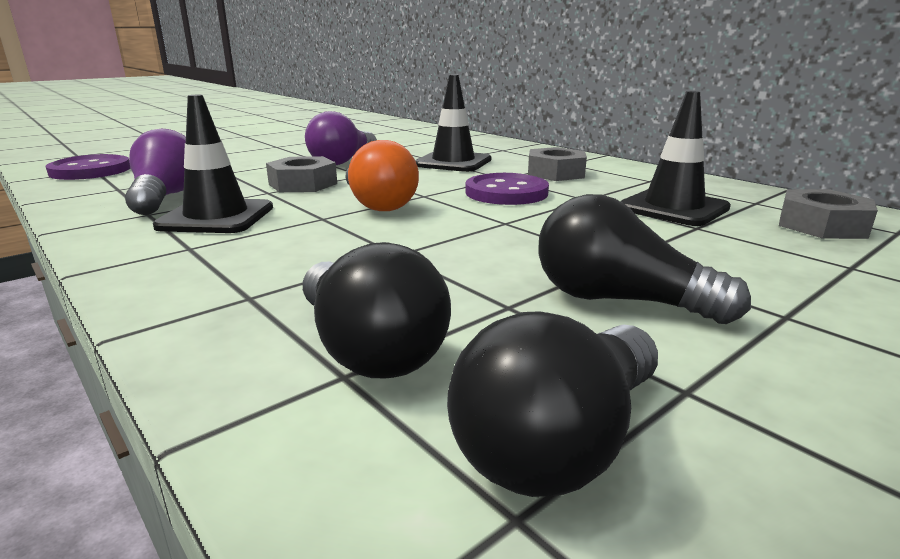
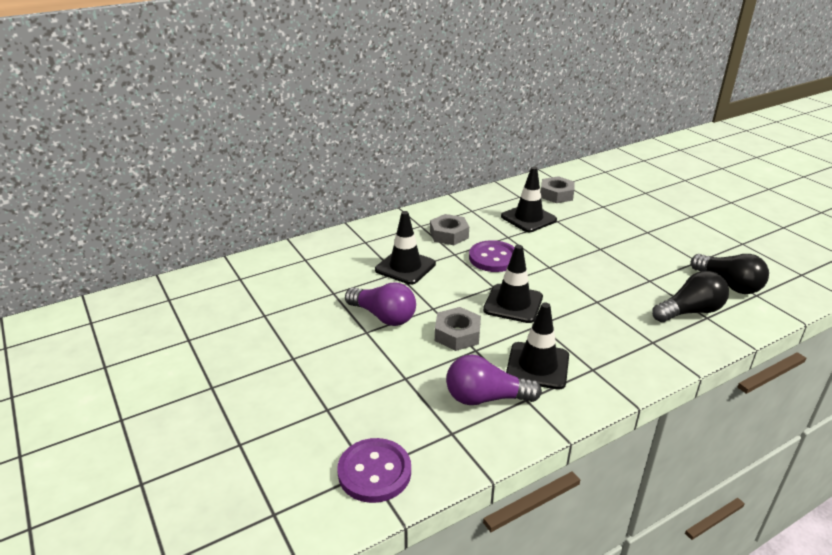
camera: 80 degrees left, 10 degrees up
(378, 204) = (513, 304): orange light bulb -> black traffic cone
(618, 300) = (641, 257): black light bulb -> none

